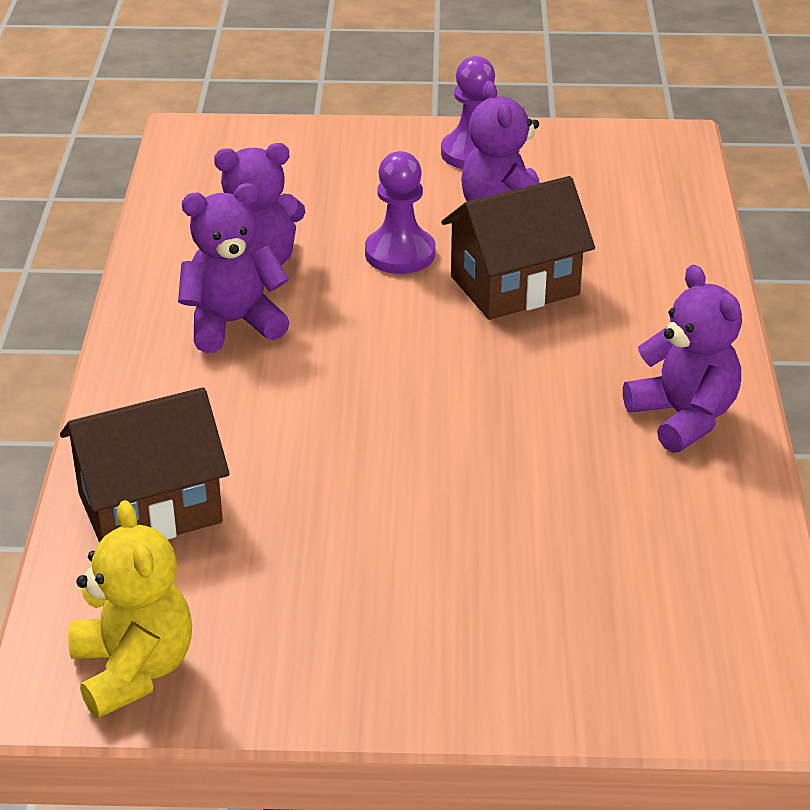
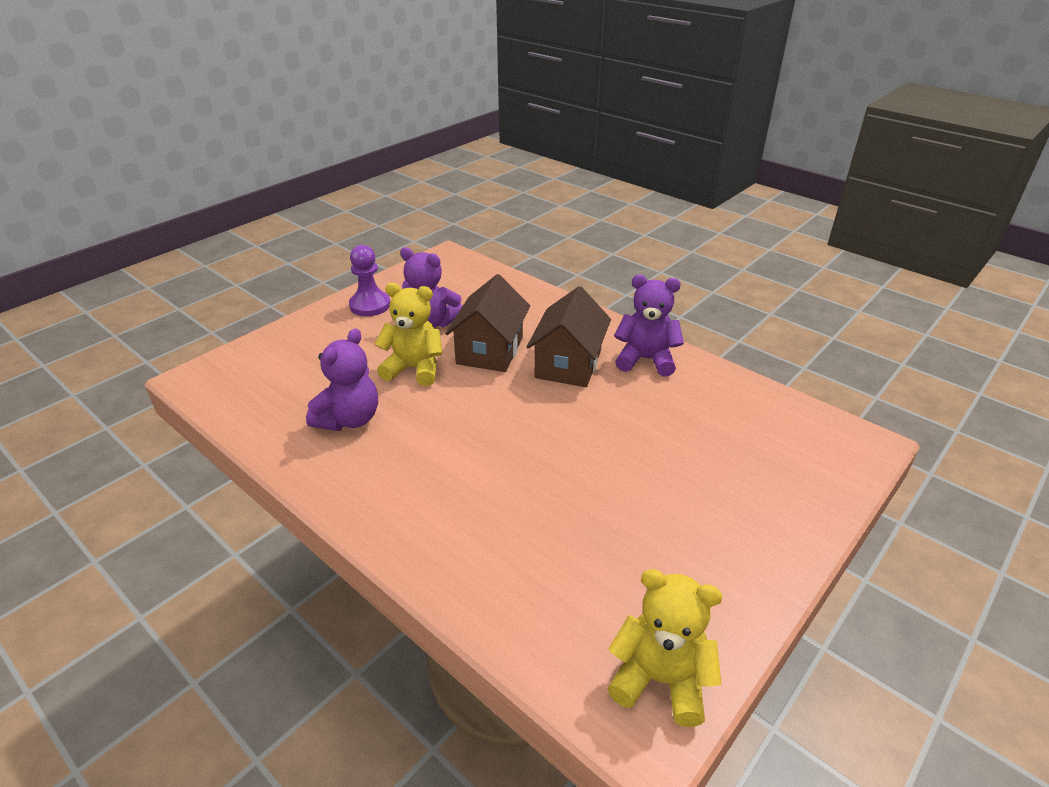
camera: 50 degrees left, 0 degrees up
(150, 508) = (514, 586): brown house -> brown house (568, 364)
(233, 324) = (389, 457): purple teddy bear -> none
(400, 254) = (414, 369): purple pawn -> yellow teddy bear

